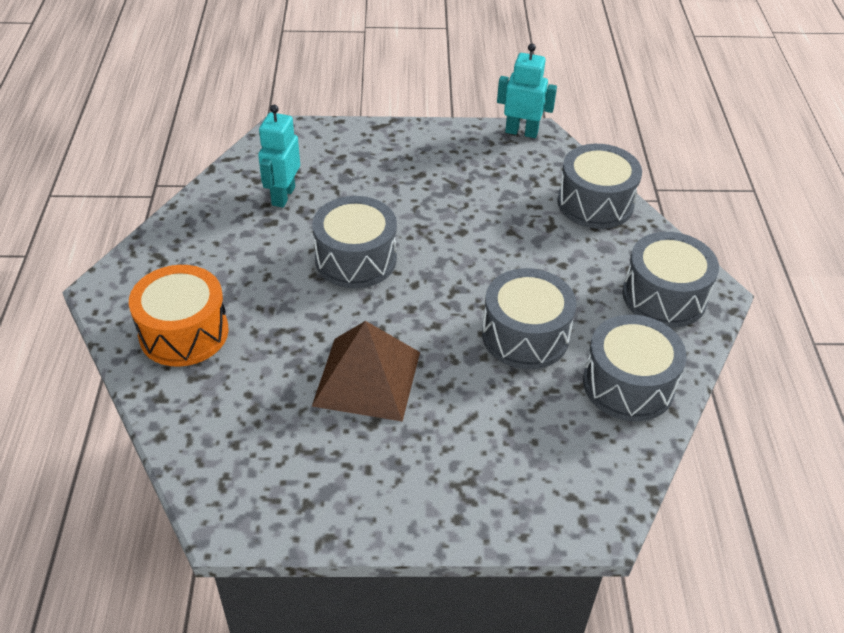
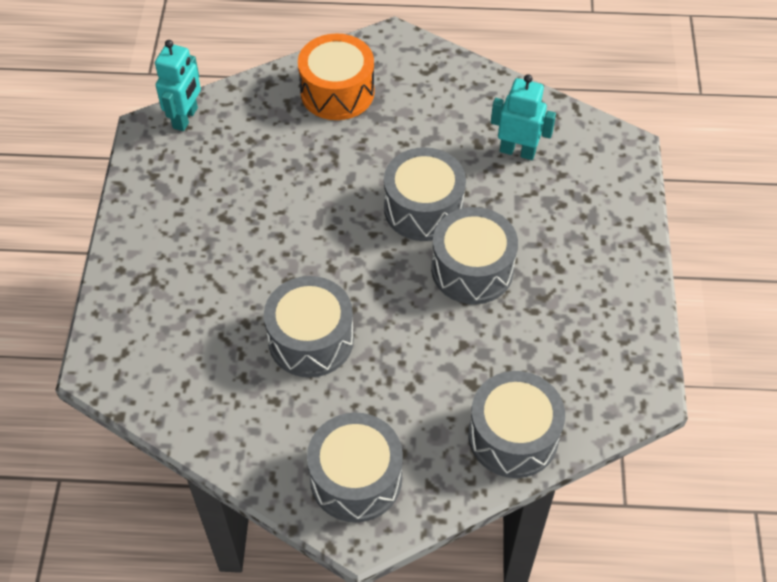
camera: 95 degrees right, 10 degrees up
(367, 378) = (272, 214): brown pyramid -> none
(521, 132) = (648, 376): turquoise robot -> turquoise robot (185, 118)
(628, 384) = (239, 419): grey drum -> grey drum (472, 269)

